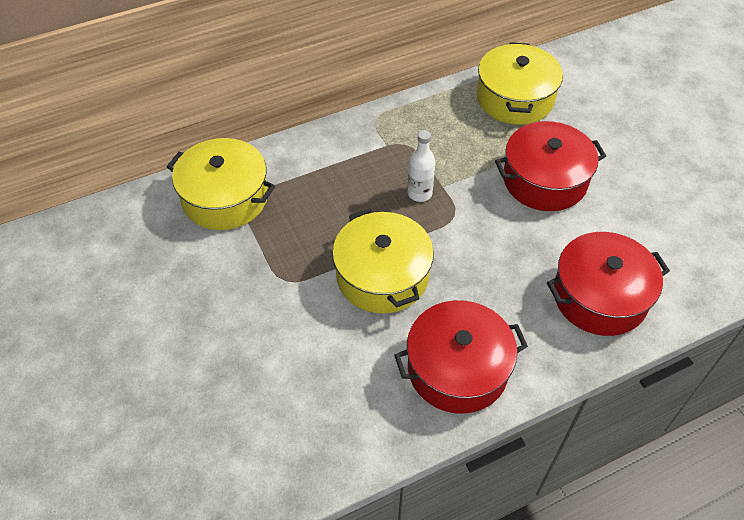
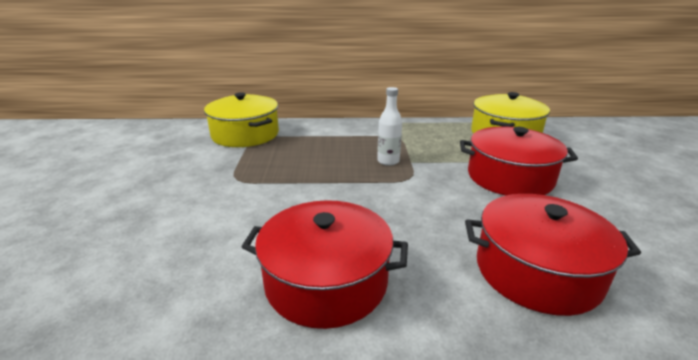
camera: 25 degrees right, 25 degrees down
(382, 275) = (315, 196): yellow pot -> none

